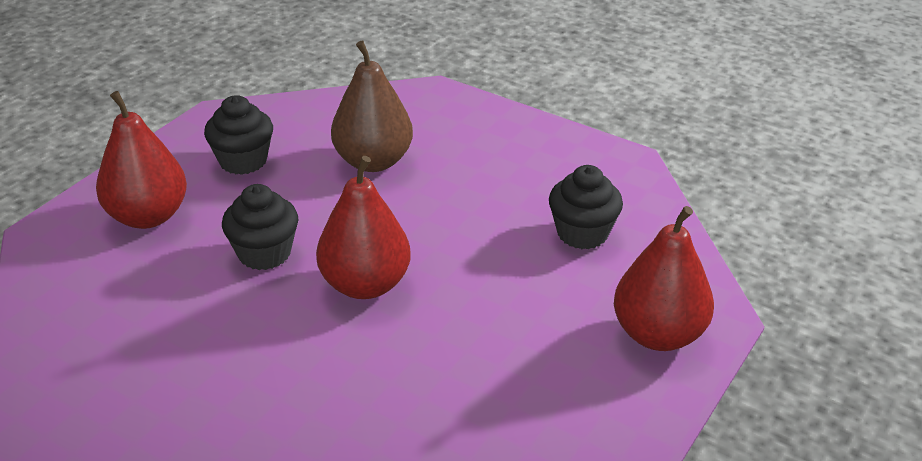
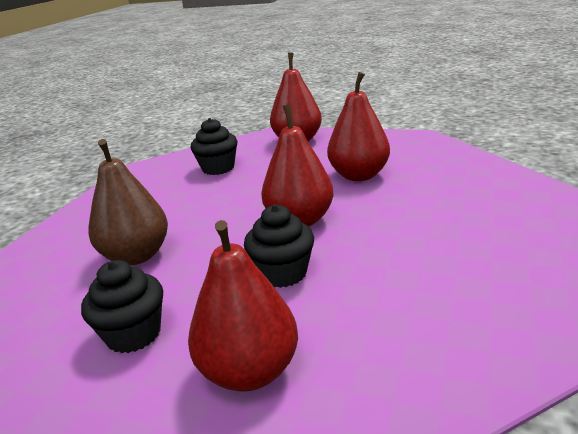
camera: 100 degrees left, 10 degrees down
(462, 371) = (359, 175): none -> red pear

